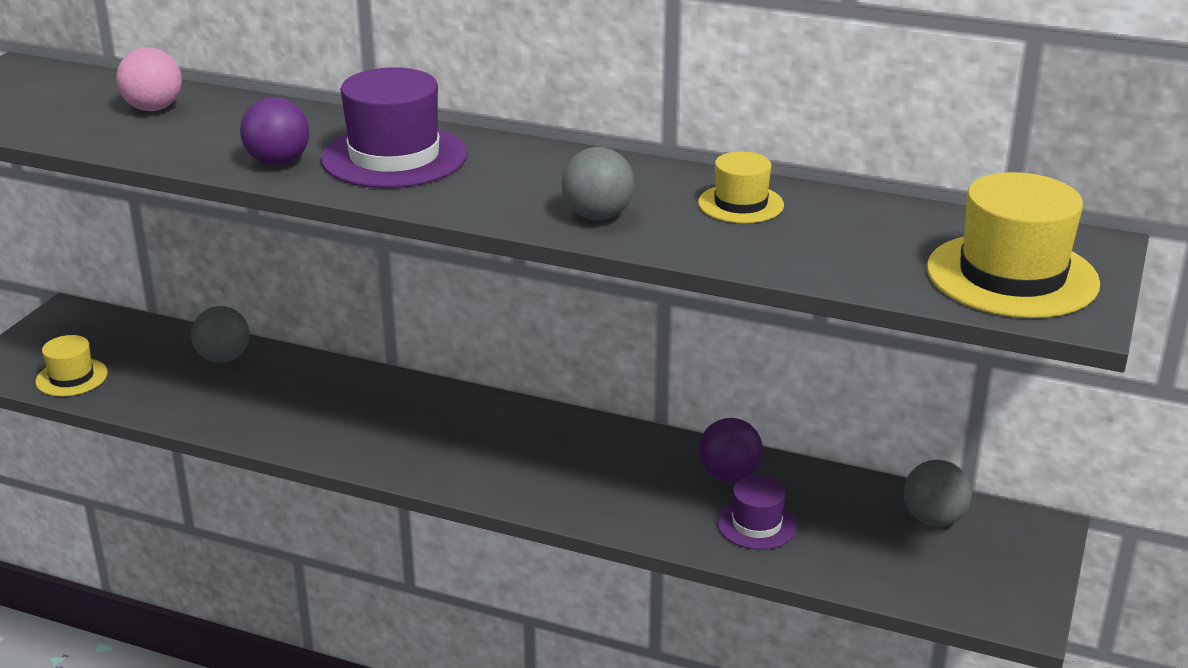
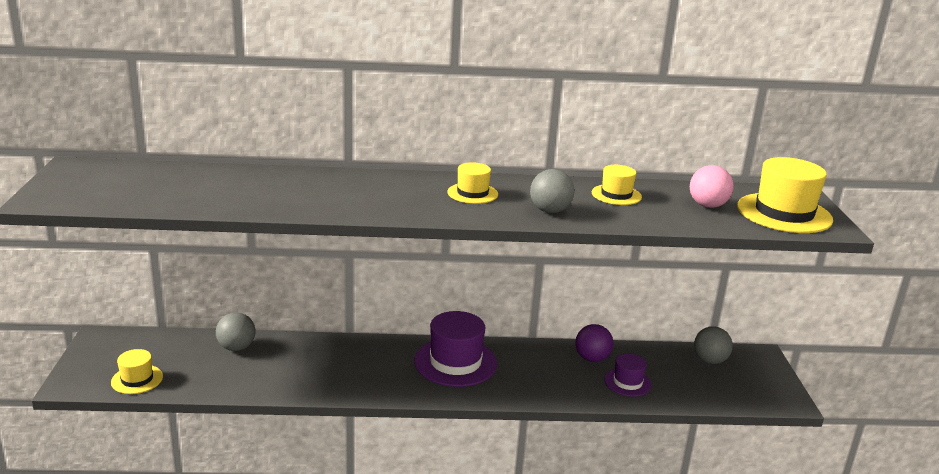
camera: 25 degrees left, 5 degrees down
(153, 108) = (205, 181): pink ball -> pink ball (707, 205)
(278, 162) = (327, 204): purple ball -> none
(394, 157) = (396, 193): purple hat -> purple hat (455, 362)
(508, 172) = (472, 193): none -> yellow hat

